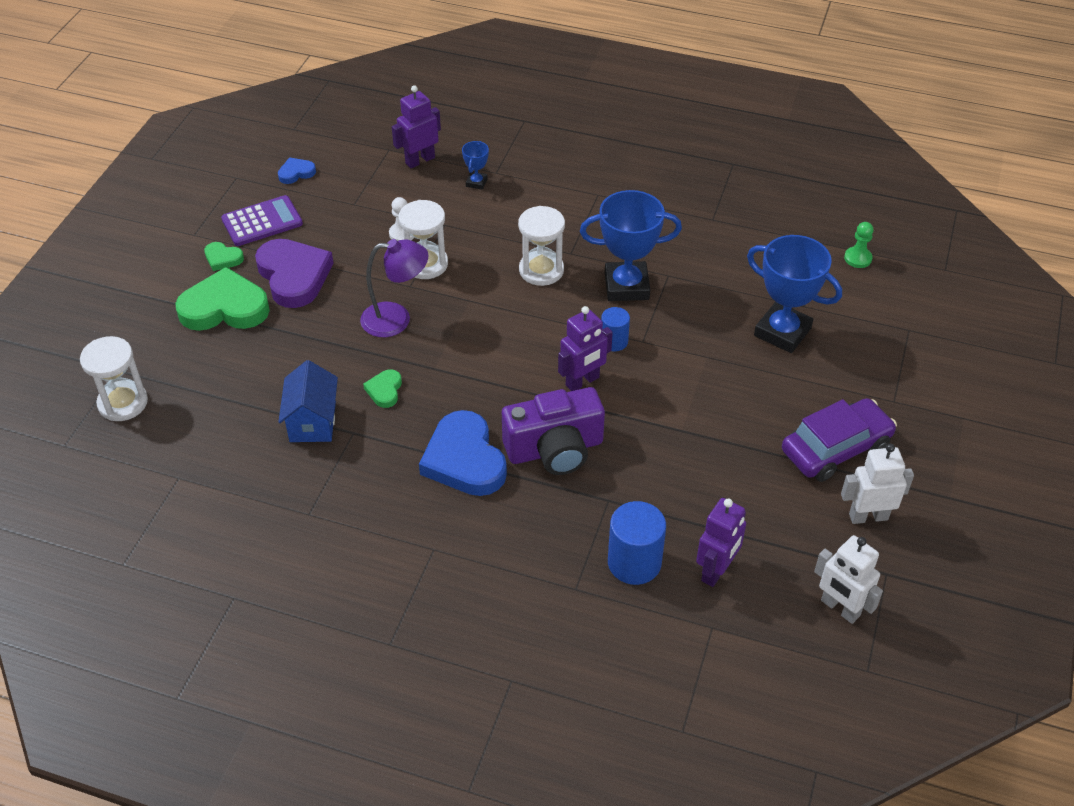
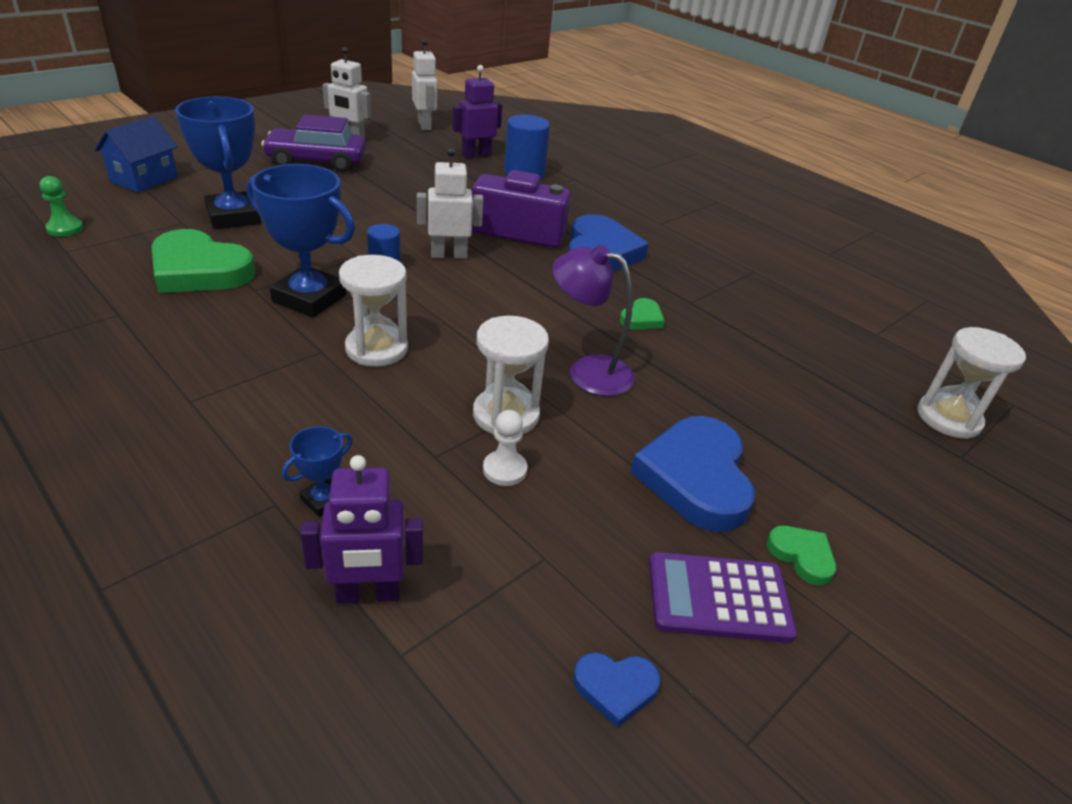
camera: 155 degrees left, 10 degrees down
(224, 307) = (808, 476): green heart -> green heart (199, 270)
(294, 276) = (695, 478): purple heart -> blue heart
(313, 422) = (728, 323): blue house -> blue house (144, 179)
(582, 382) = (449, 255): purple robot -> white robot

